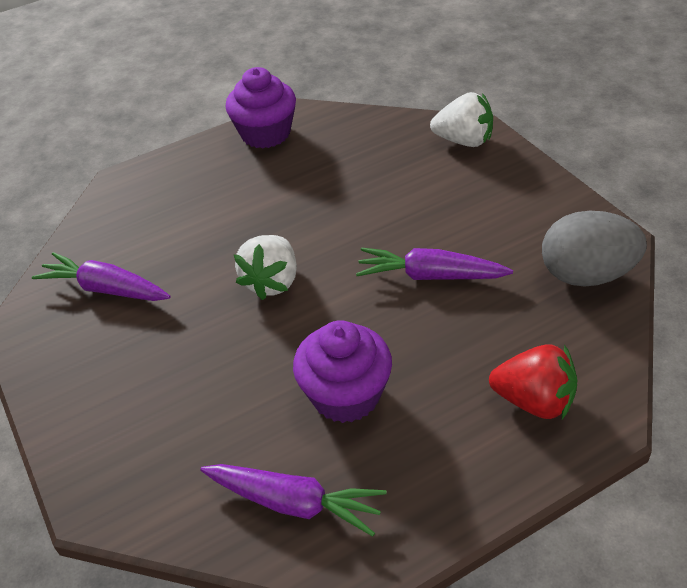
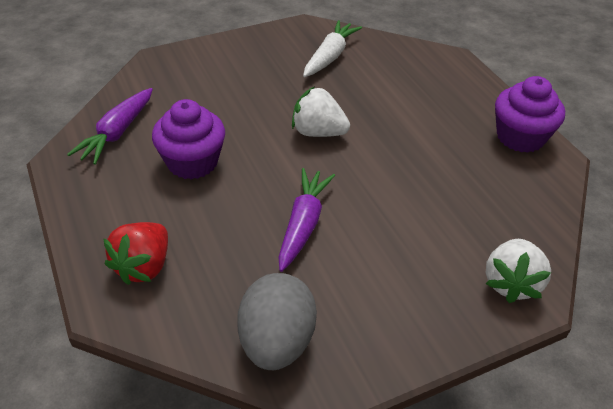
camera: 90 degrees right, 0 degrees up
(105, 289) = (330, 56): purple carrot -> white carrot

